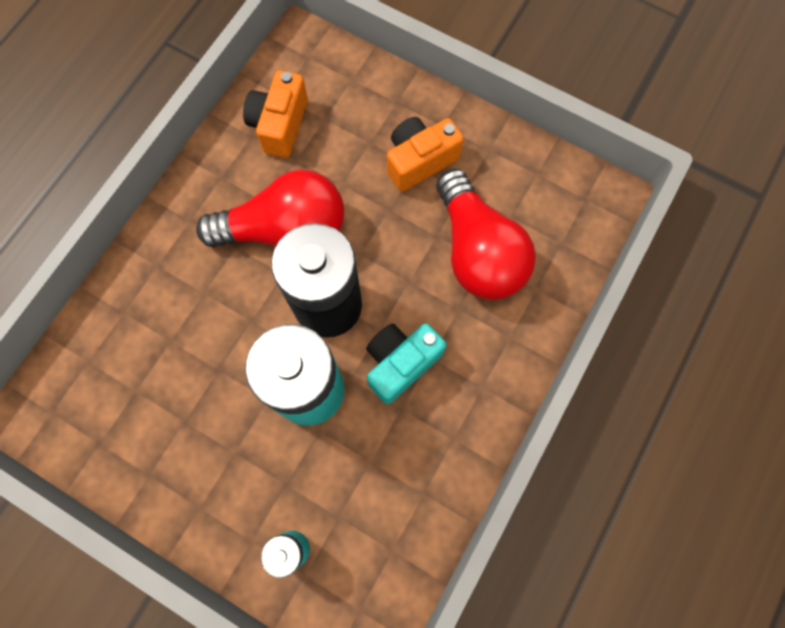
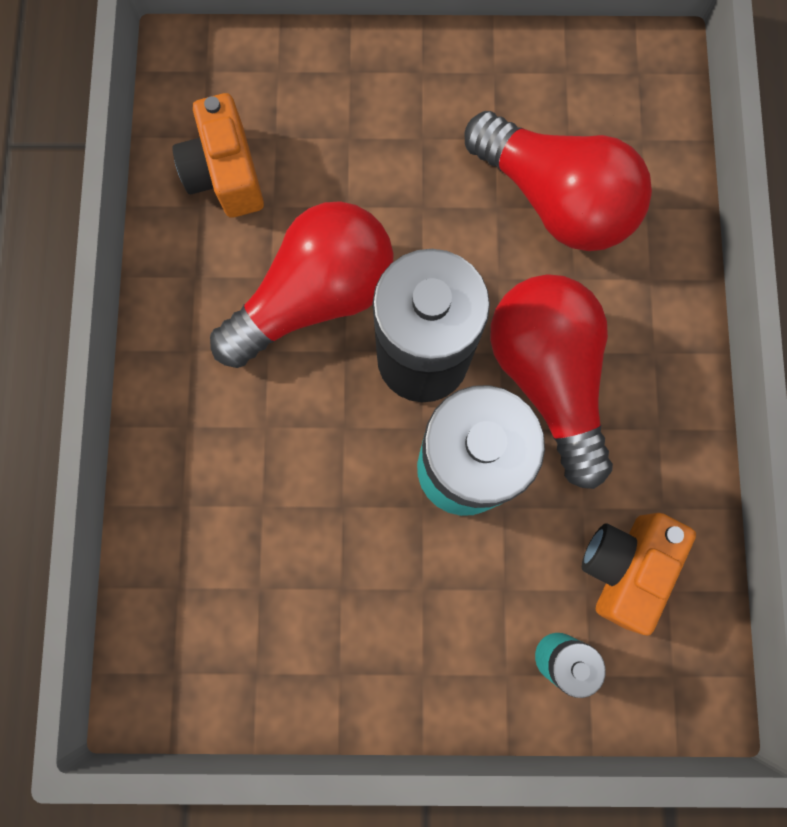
camera: 30 degrees left, 5 degrees up
(400, 363) = (548, 378): turquoise camera -> red light bulb
(419, 161) = (422, 129): orange camera -> orange camera (624, 566)

